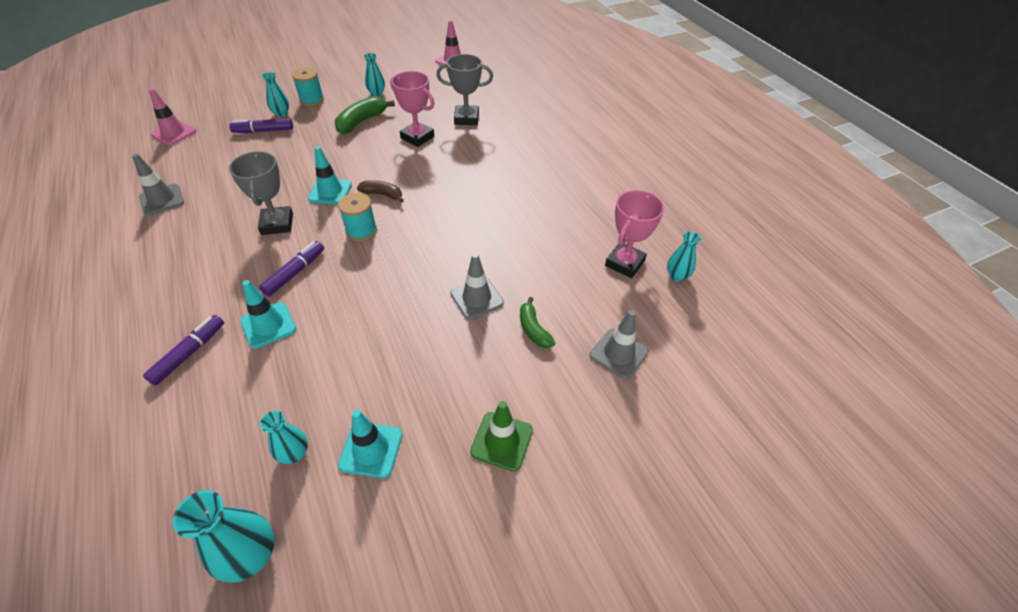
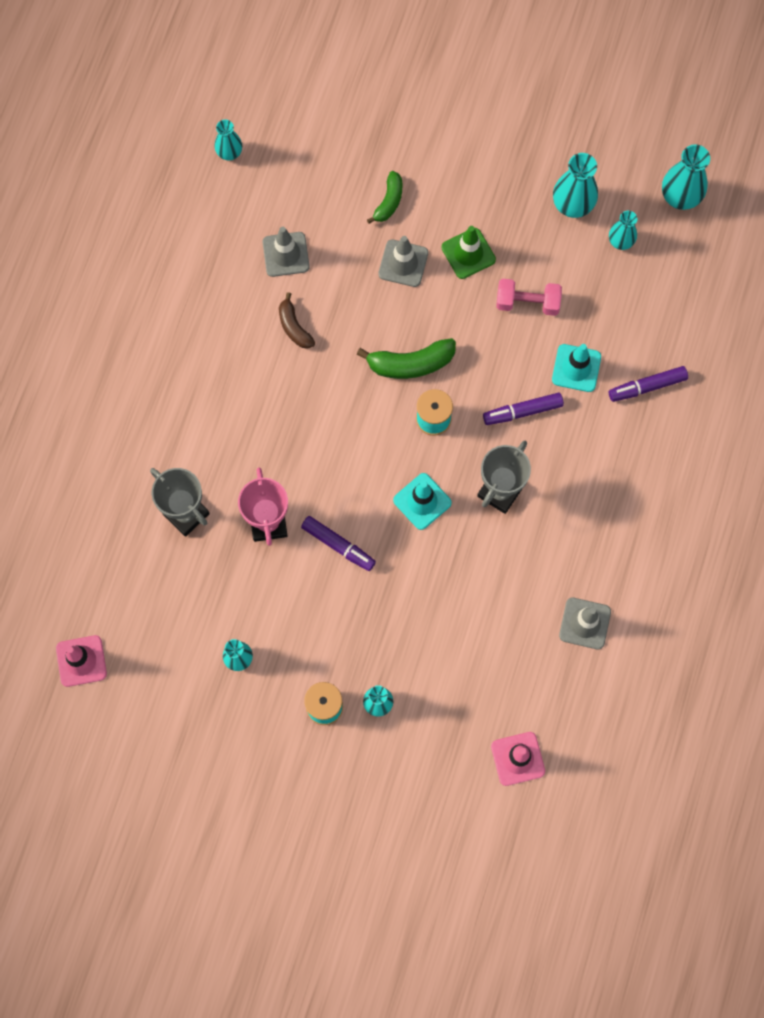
camera: 135 degrees left, 25 degrees up
(263, 131) = (419, 678): purple marker -> purple marker (338, 545)
(349, 341) = (527, 303): none -> pink dumbbell
(361, 122) = (303, 606): green banana -> green banana (410, 363)
(371, 449) = (572, 205): turquoise traffic cone -> turquoise vase
(382, 195) = (377, 455): brown banana -> brown banana (294, 327)
(502, 441) = (489, 144): green traffic cone -> green traffic cone (468, 253)
(618, 353) = (351, 134): grey traffic cone -> grey traffic cone (286, 254)
(624, 263) = (254, 198): pink trophy -> none

